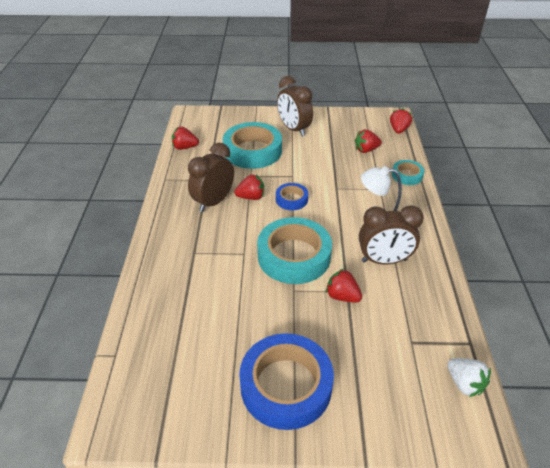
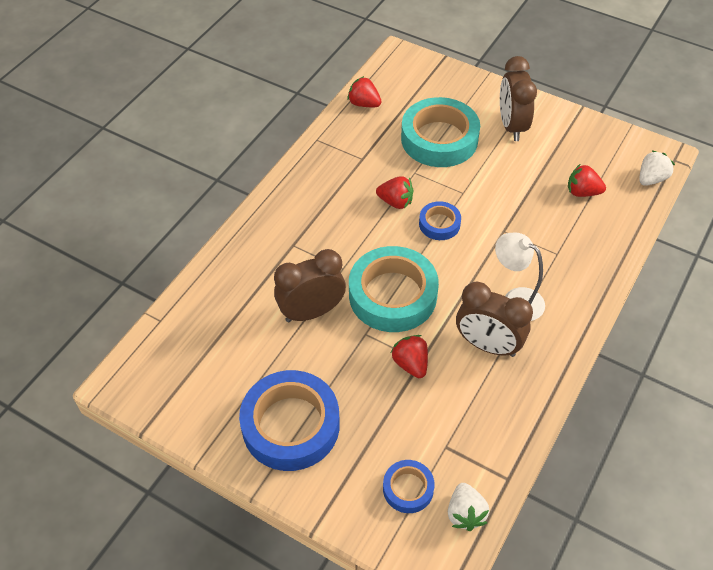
camera: 30 degrees right, 10 degrees up
(213, 202) = (351, 191): brown clock -> brown clock (311, 312)
(398, 130) = (651, 179): red strawberry -> white strawberry
(407, 175) = (606, 249): turquoise tape -> none
(411, 387) = (408, 489): none -> blue tape

